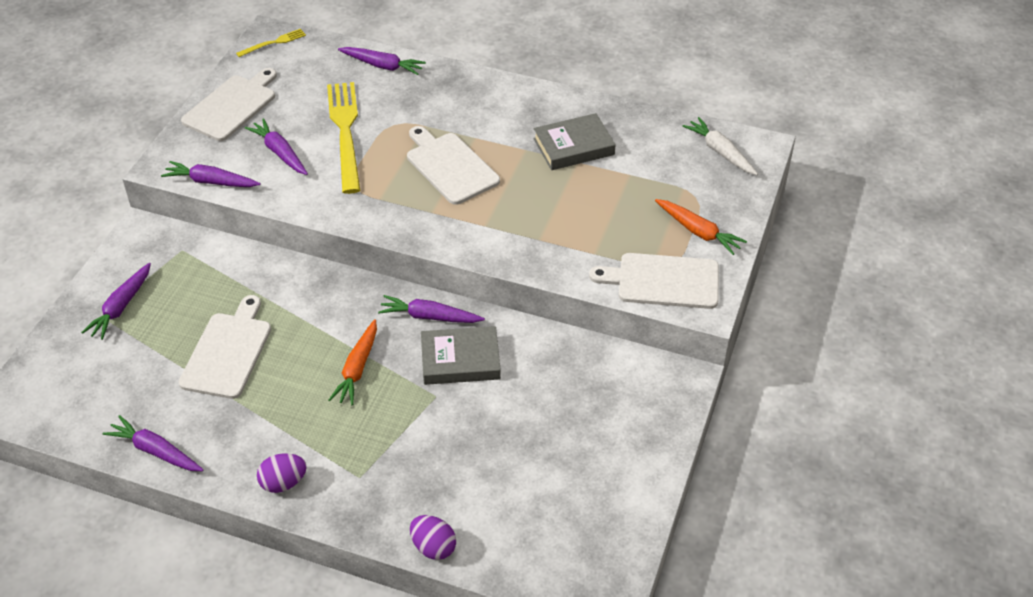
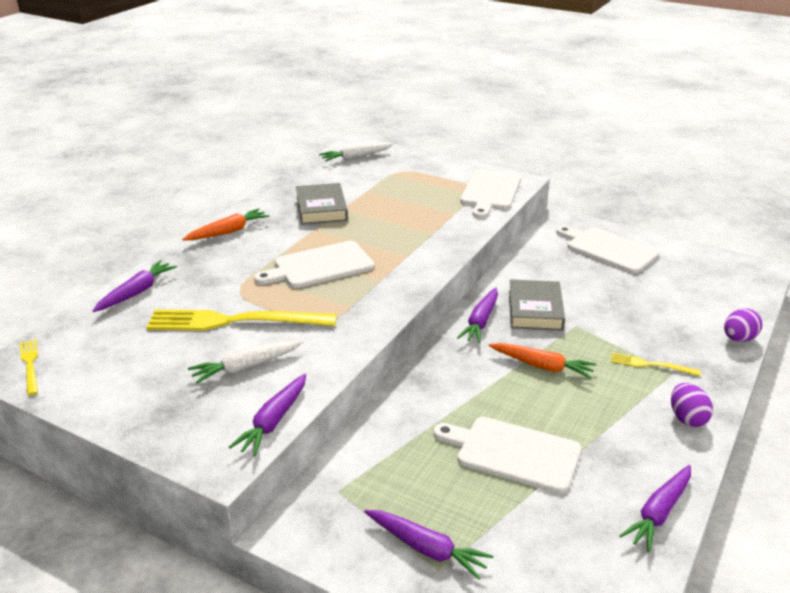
camera: 80 degrees left, 15 degrees down
(232, 106) = (135, 401): white cutting board -> white cutting board (608, 249)
(280, 153) = (246, 367): purple carrot -> white carrot
(370, 459) = (651, 365): none -> yellow fork
(698, 231) = (440, 174): orange carrot -> orange carrot (228, 232)

